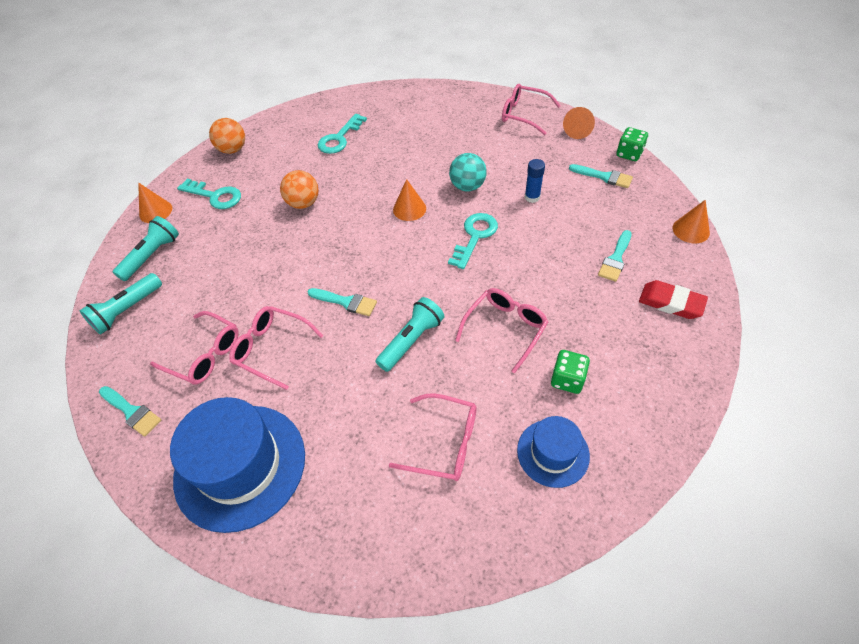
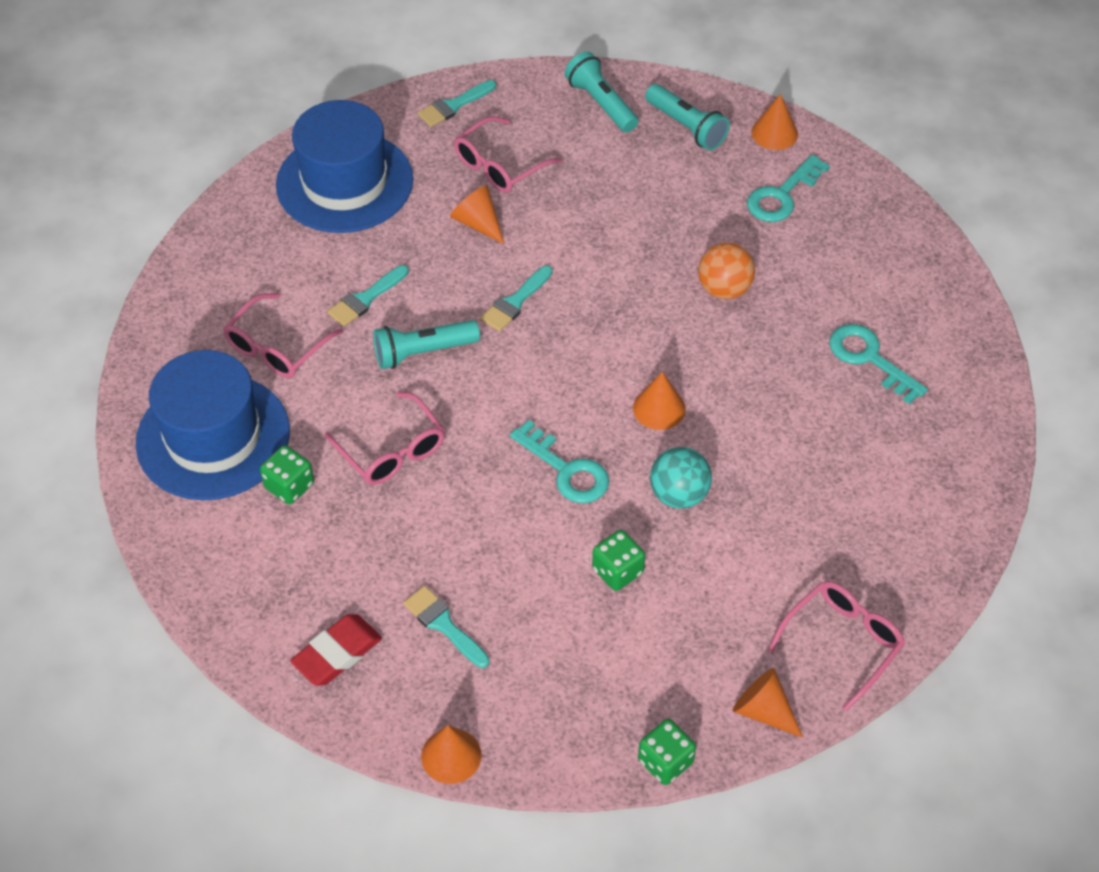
camera: 105 degrees right, 0 degrees up
(233, 150) = (888, 224): orange ball -> none
(271, 349) = (478, 223): pink glasses -> orange cone
(411, 341) = (423, 352): turquoise flashlight -> turquoise flashlight turned 105 degrees clockwise
(532, 197) = (617, 571): blue glue stick -> green dice
(553, 453) = (213, 437): blue hat -> blue hat, size x1.85
(604, 177) = (622, 694): turquoise brush -> turquoise brush (365, 299)

